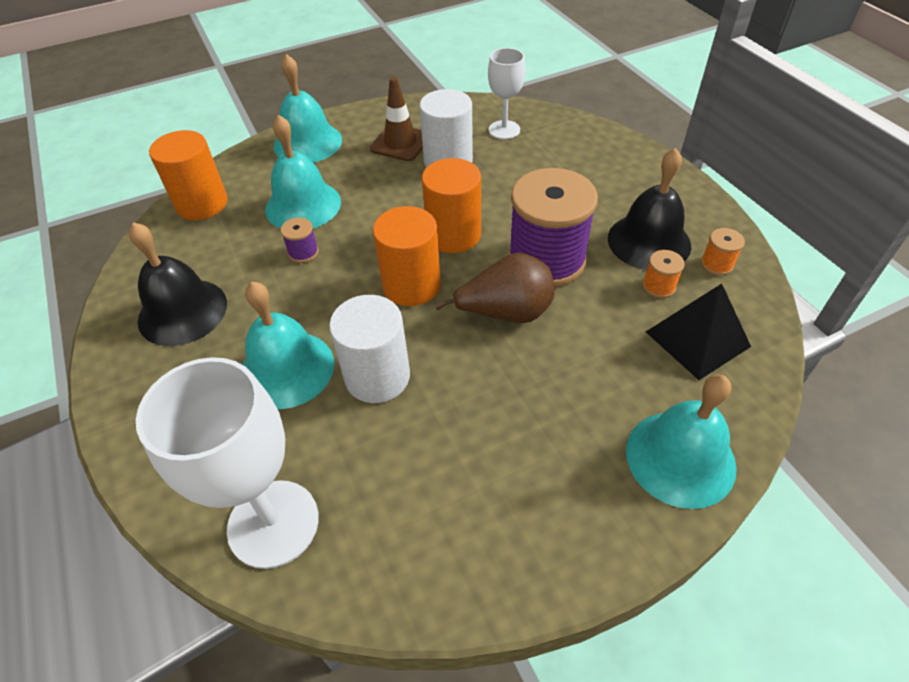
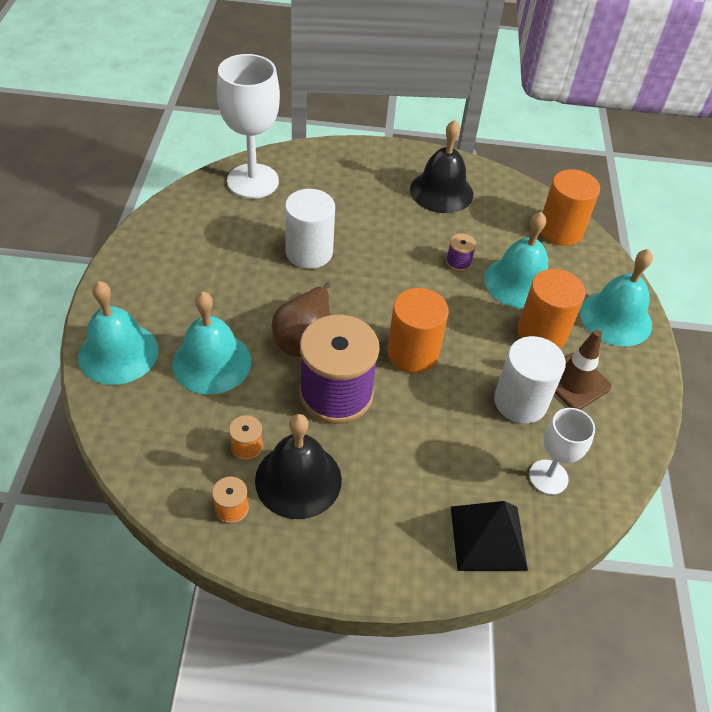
camera: 115 degrees right, 0 degrees up
(287, 369) = (351, 218): turquoise bell -> turquoise bell (212, 362)
(411, 285) = (376, 303): orange cylinder -> orange cylinder (541, 333)
(697, 339) = (181, 431): black pyramid -> black pyramid (488, 537)

